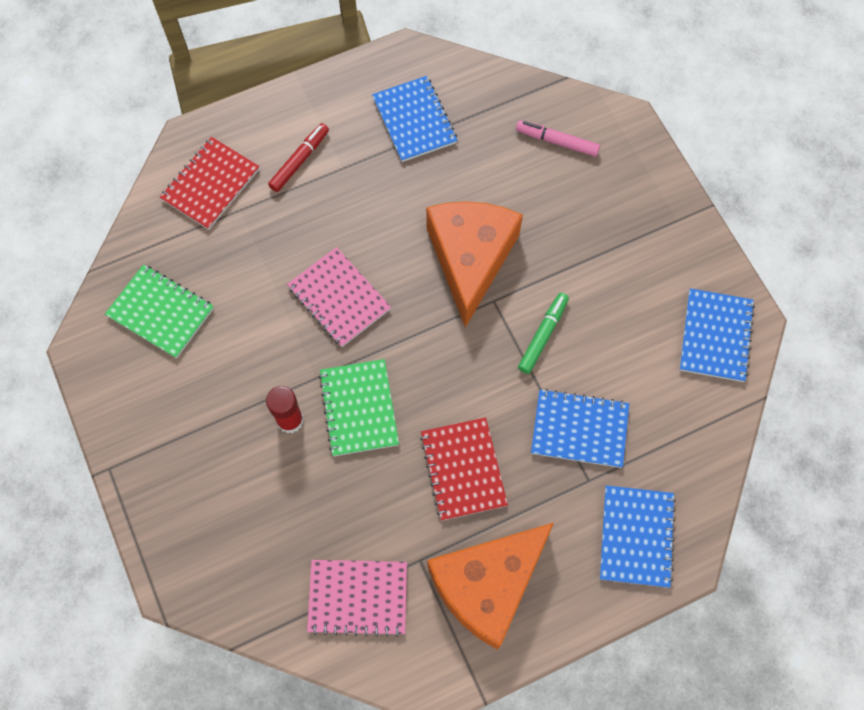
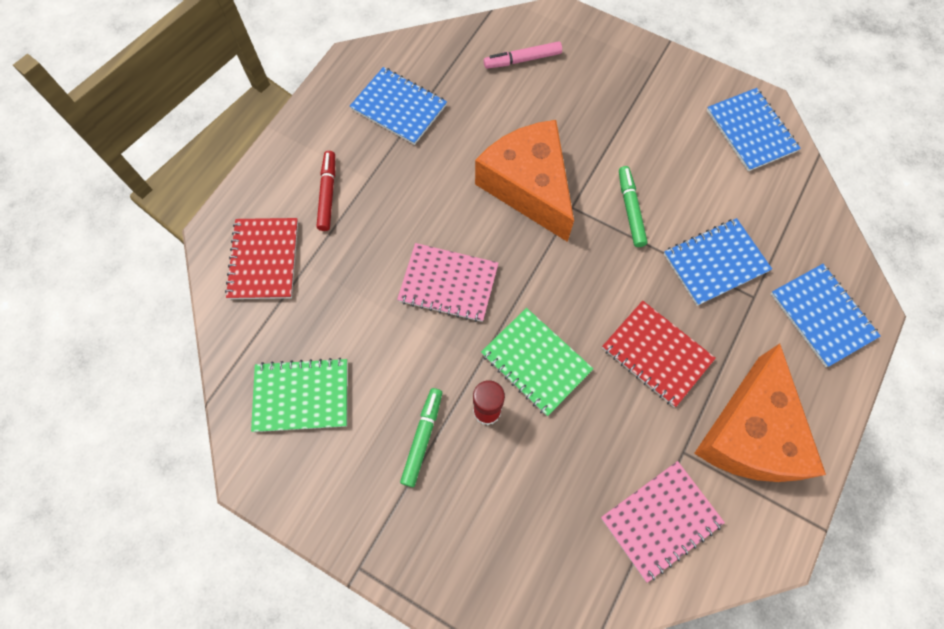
camera: 35 degrees left, 0 degrees up
(226, 406) = (422, 438): none -> green marker

